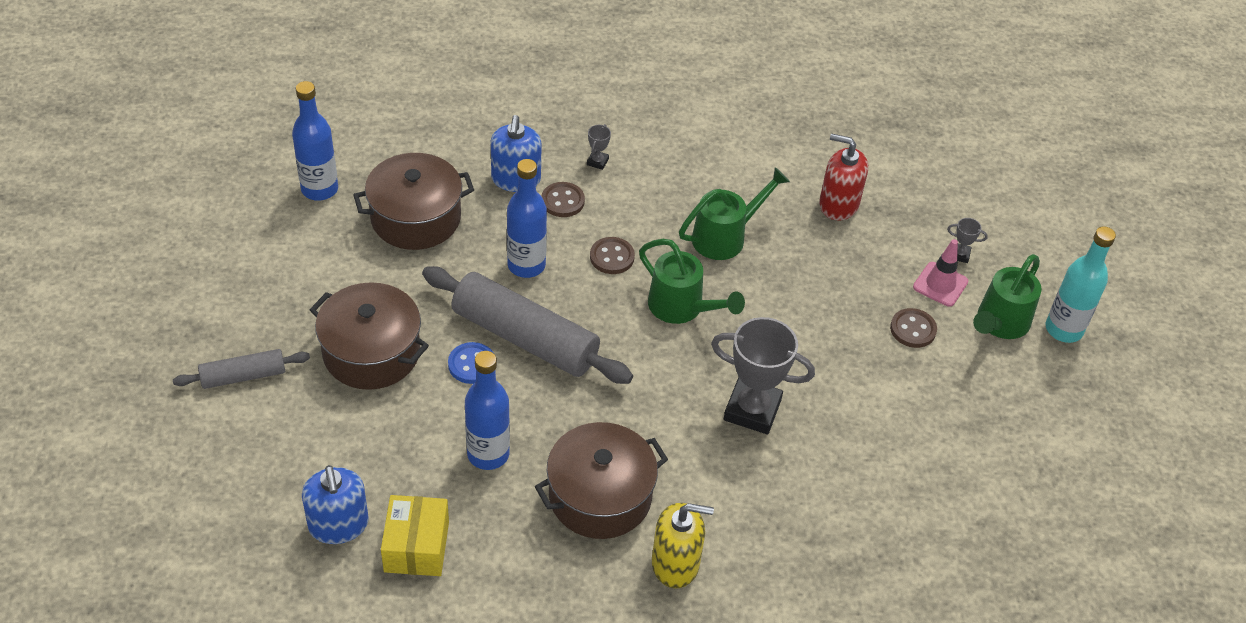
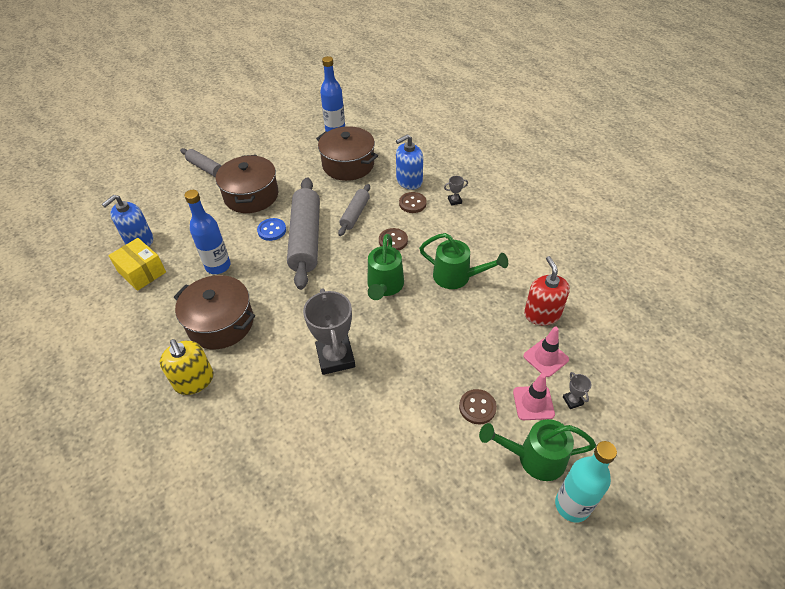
camera: 60 degrees right, 0 degrees up
(416, 546) = (142, 272): yellow box -> yellow box turned 75 degrees clockwise
(526, 265) = (355, 214): blue bottle -> grey rolling pin
(895, 239) = (545, 358): none -> pink traffic cone

